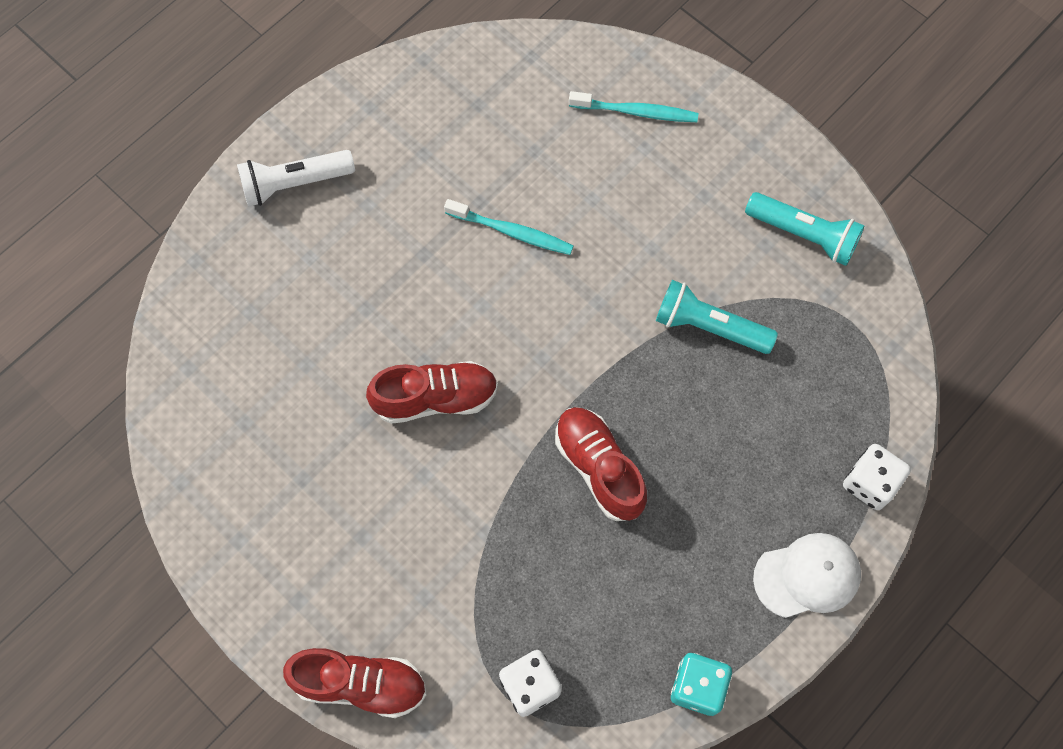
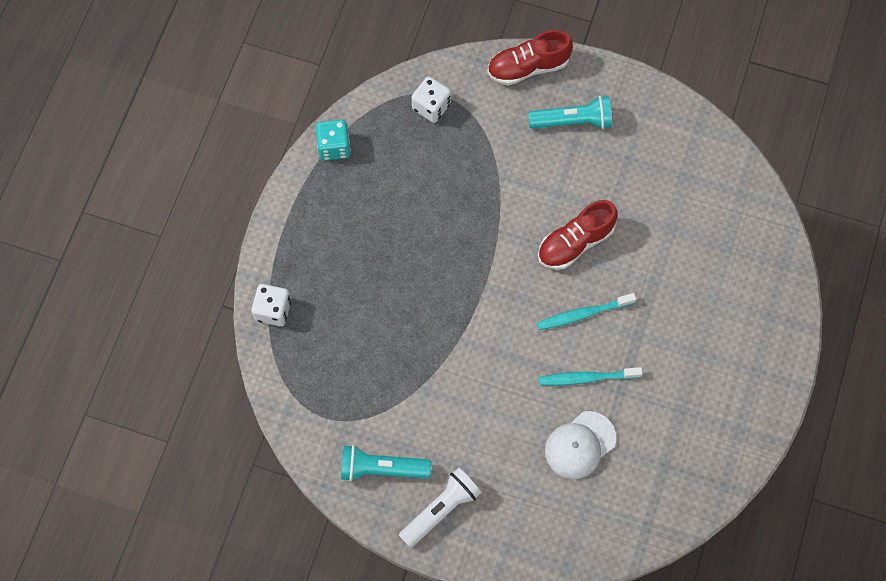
camera: 155 degrees right, 0 degrees up
(294, 184) = (755, 346): white flashlight -> white flashlight (441, 510)
(599, 468) = (450, 245): red shoe -> none
(636, 112) = (545, 514): turquoise toothbrush -> turquoise toothbrush (583, 314)
(709, 326) = (420, 370): turquoise flashlight -> turquoise flashlight (573, 121)
(807, 576) = (292, 236): white cap -> white cap (580, 445)

